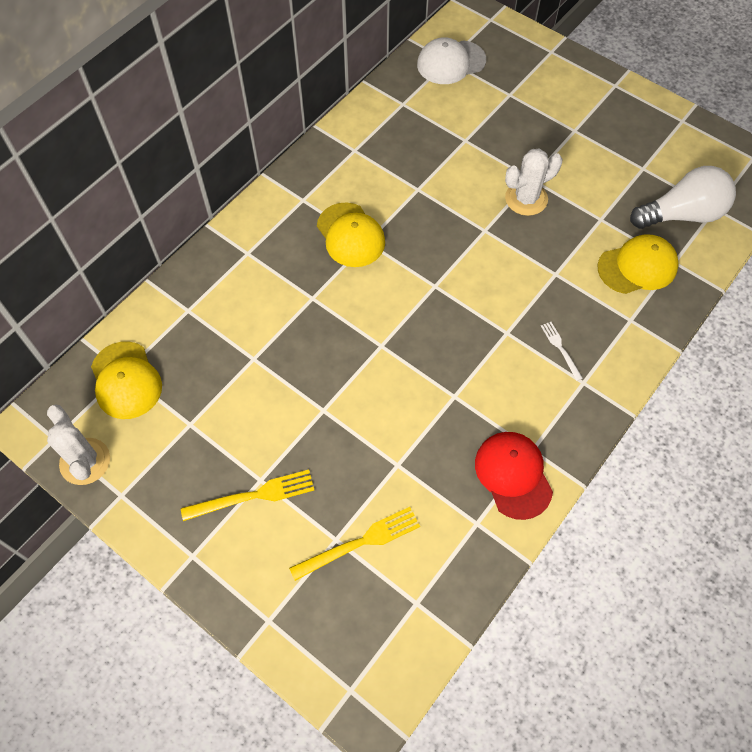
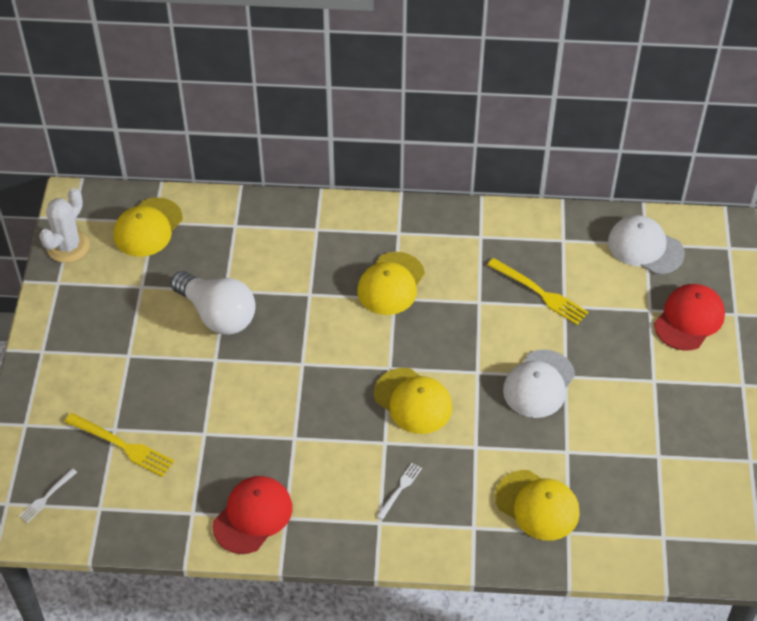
camera: 55 degrees right, 10 degrees down
(253, 496) = (112, 358): yellow fork -> yellow fork (539, 293)
(369, 646) = (47, 497): none -> white fork
(480, 289) = (413, 401): none -> yellow cap
(526, 199) = (539, 384): white cactus -> white cap
(535, 78) = (689, 319): none -> red cap
(682, 214) = (630, 513): white light bulb -> white light bulb (218, 315)

